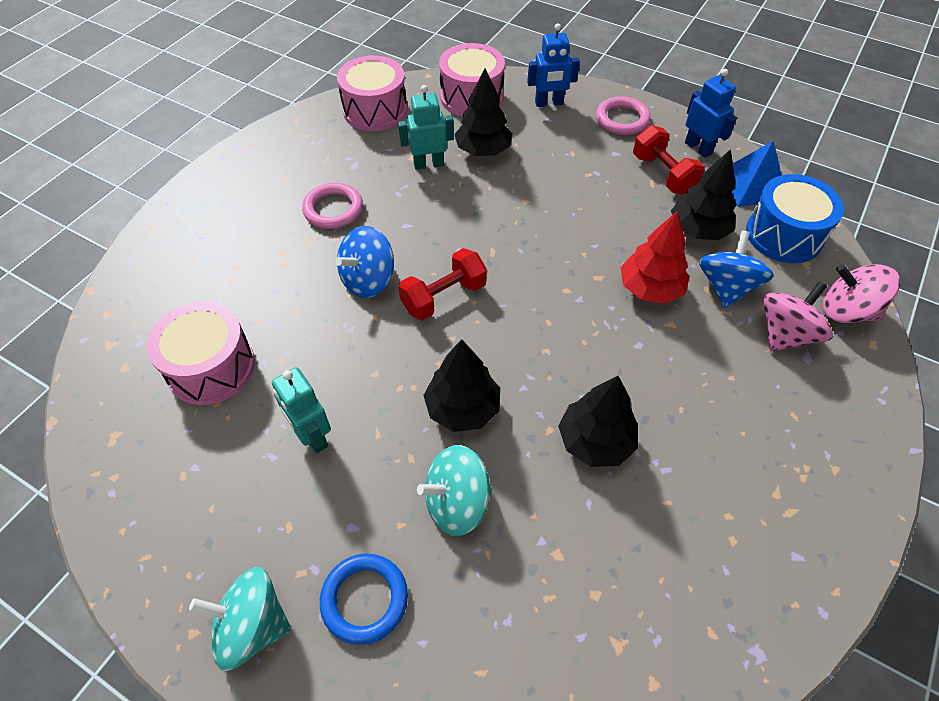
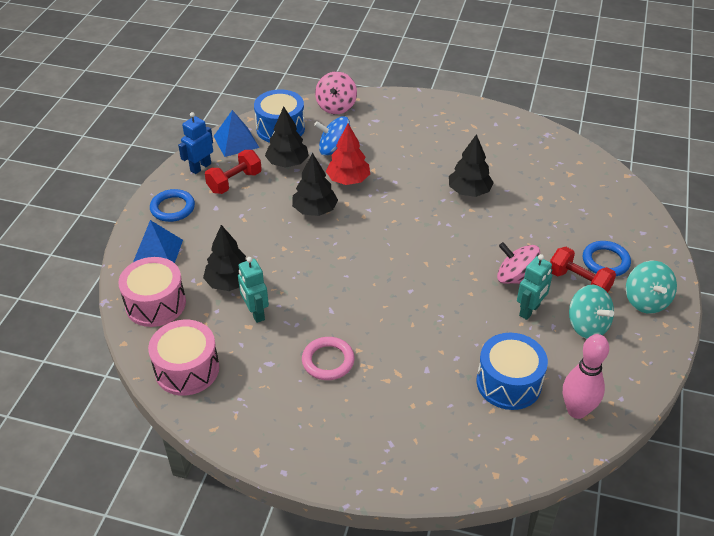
camera: 105 degrees left, 10 degrees down
(128, 428) = (576, 410): none -> pink bowling pin
(211, 367) = (508, 383): pink drum -> blue drum
(368, 280) = (394, 318): blue spinning top -> none
(443, 297) = (393, 273): red dumbbell -> red dumbbell (578, 282)
(457, 503) = (535, 238): turquoise spinning top -> turquoise spinning top (587, 326)
(462, 408) = (475, 247): black tree -> black tree (315, 210)
(549, 103) = (157, 252): blue robot -> blue pyramid
(622, 119) = (172, 208): pink ring -> blue ring
(785, 334) = (362, 127): pink spinning top -> pink spinning top (515, 278)

